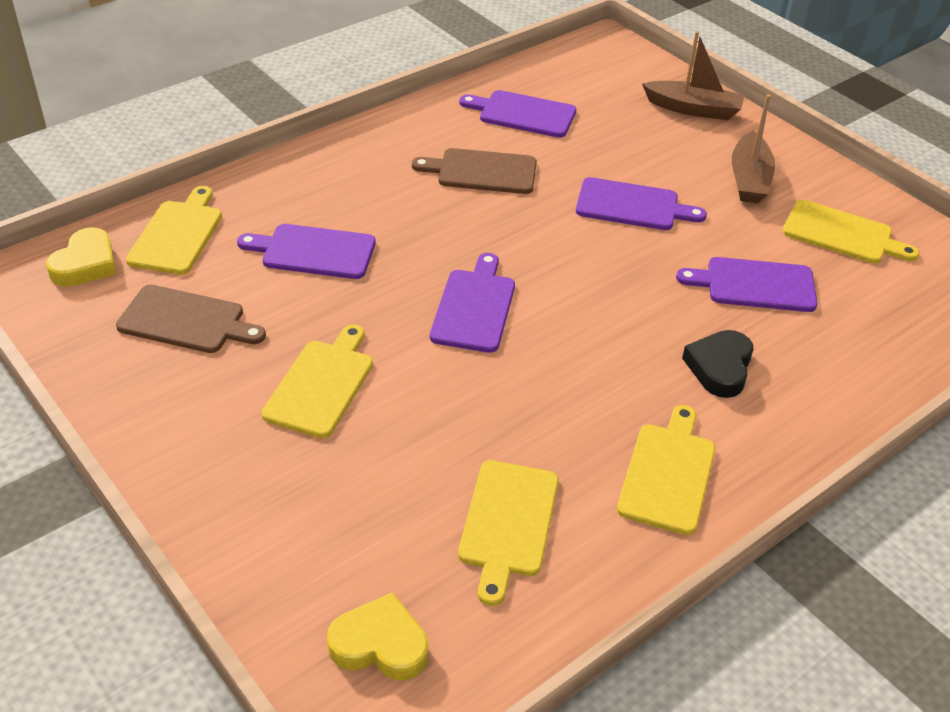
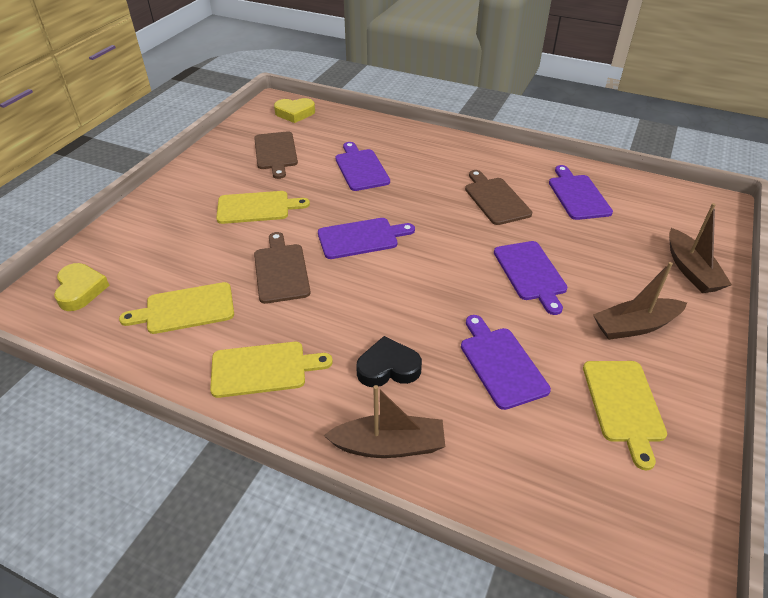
camera: 65 degrees right, 0 degrees up
(177, 234) = (337, 126): yellow cutting board -> none
(489, 403) = (281, 271): none -> brown cutting board
(828, 407) = (389, 445): none -> brown boat

